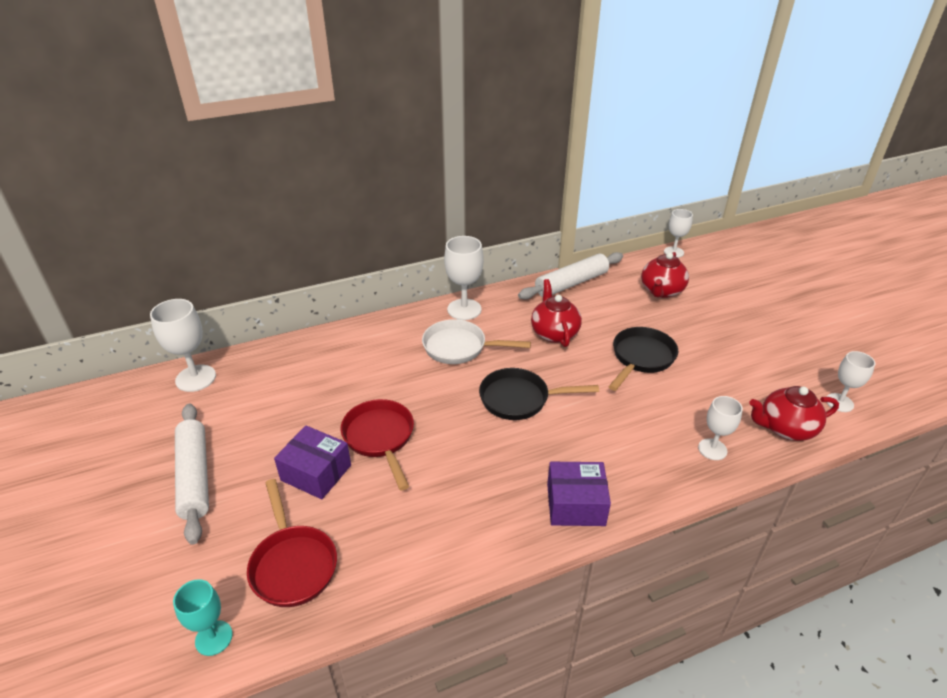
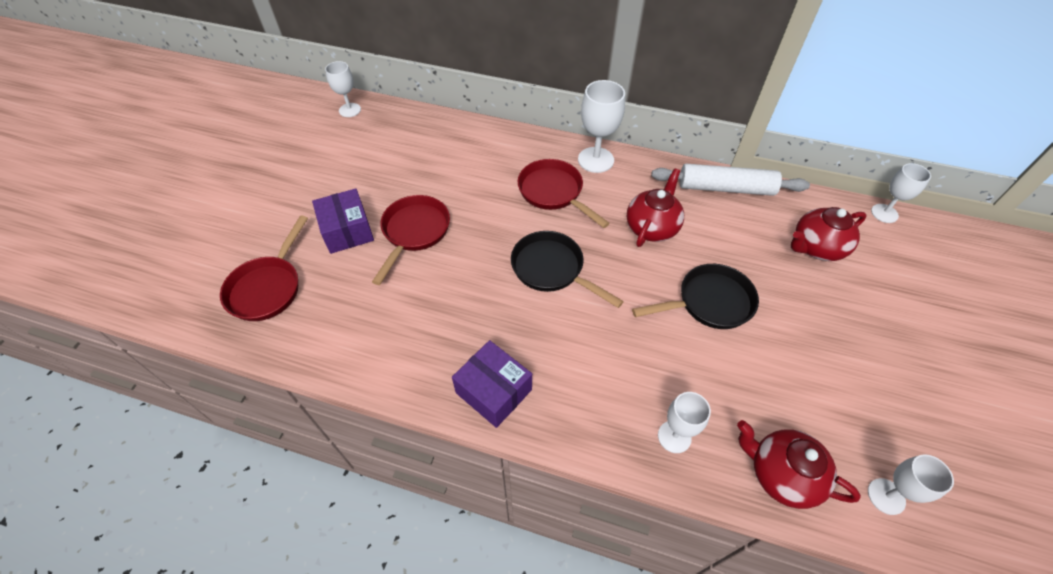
camera: 40 degrees right, 15 degrees up
(194, 476) = (279, 184): white rolling pin -> none
(196, 378) = (350, 110): white goblet -> white goblet, size x0.65
(214, 638) = (183, 303): turquoise goblet -> none
(459, 347) = (553, 193): white pan -> red pan

